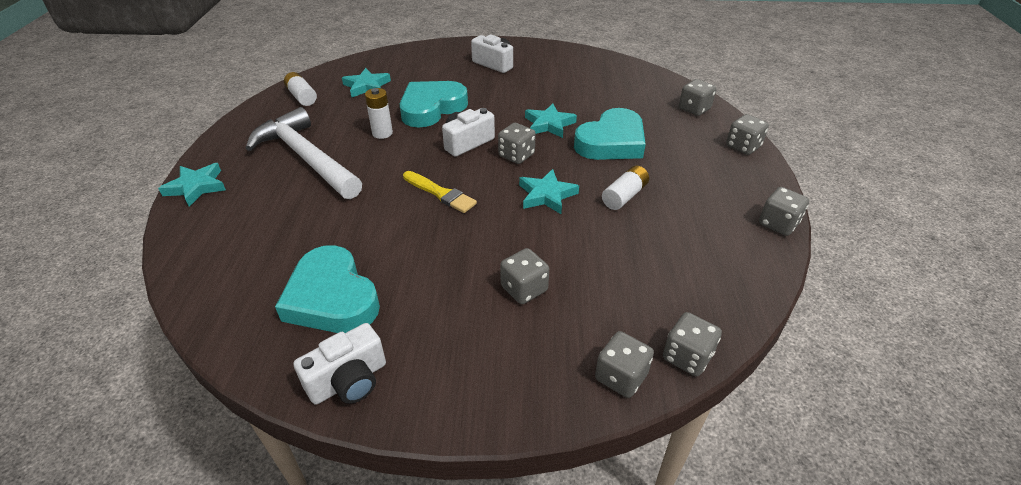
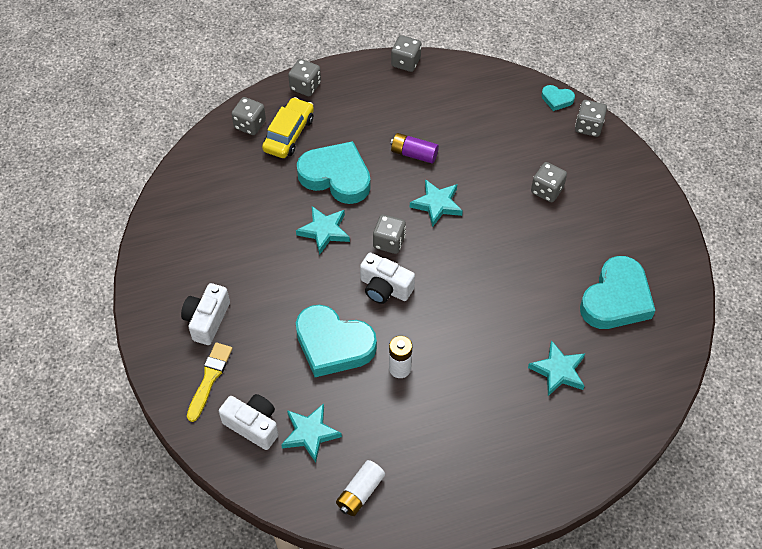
camera: 110 degrees left, 15 degrees up
(196, 187) = (557, 485): turquoise star -> turquoise star (558, 371)
(306, 158) = (471, 415): white hammer -> none
(349, 381) = (669, 256): white camera -> white camera (253, 425)
(440, 193) = (470, 279): yellow brush -> yellow brush (209, 378)
(624, 196) = (414, 154): white battery -> purple battery
(676, 126) = (289, 134): none -> yellow car
(687, 357) = (557, 99): grey dice -> turquoise heart

